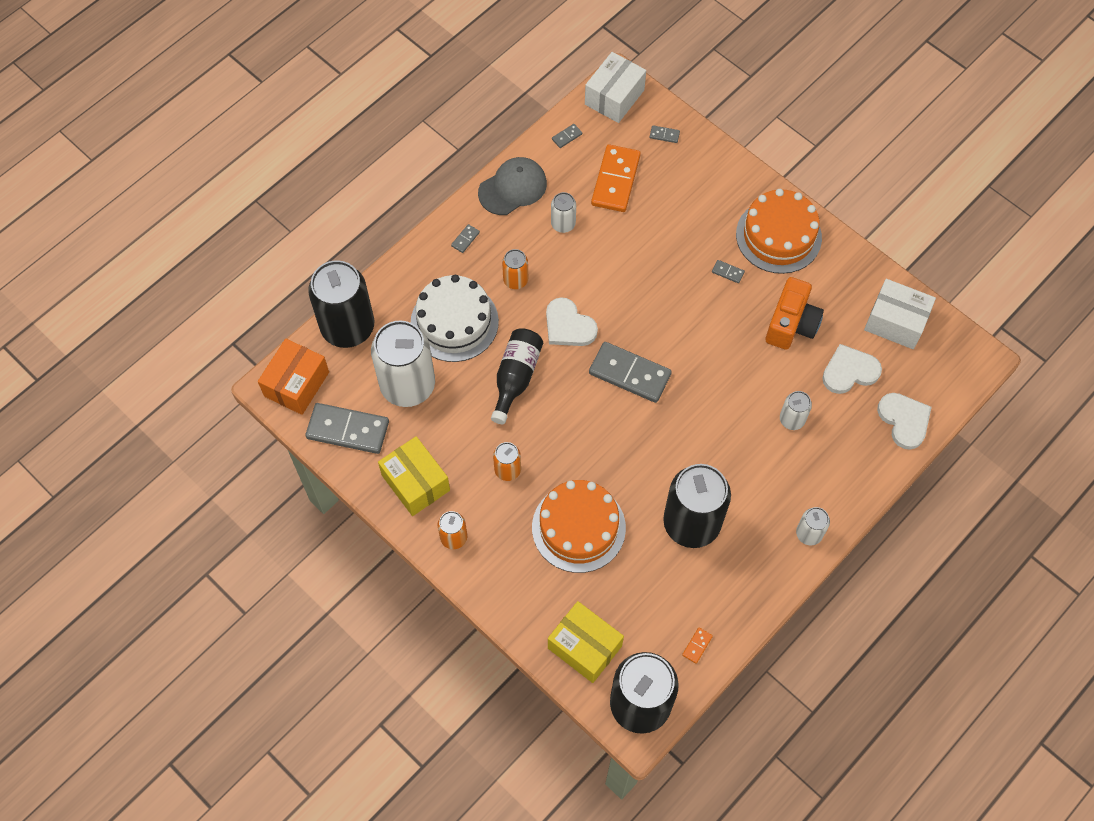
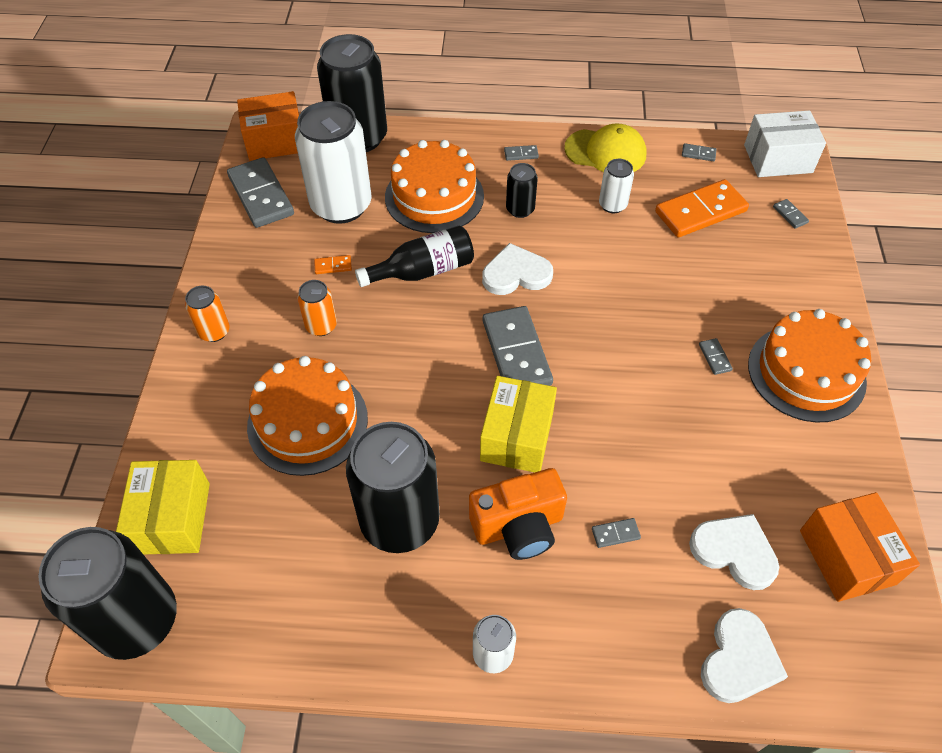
camera: 50 degrees right, 10 degrees down
(416, 483) = (248, 270): yellow box -> yellow box (517, 436)
(454, 322) = (434, 196): white cake -> orange cake
(512, 188) = (605, 152): grey cap -> yellow cap
(515, 280) = (520, 209): orange can -> black can
(568, 326) = (516, 274): white heart -> white heart turned 75 degrees clockwise
(697, 646) = (253, 630): orange domino -> orange domino (333, 266)
(791, 324) = (724, 453): orange camera -> orange camera (518, 526)
(792, 419) = (615, 533): white can -> grey domino
(895, 322) = (847, 557): white box -> orange box

